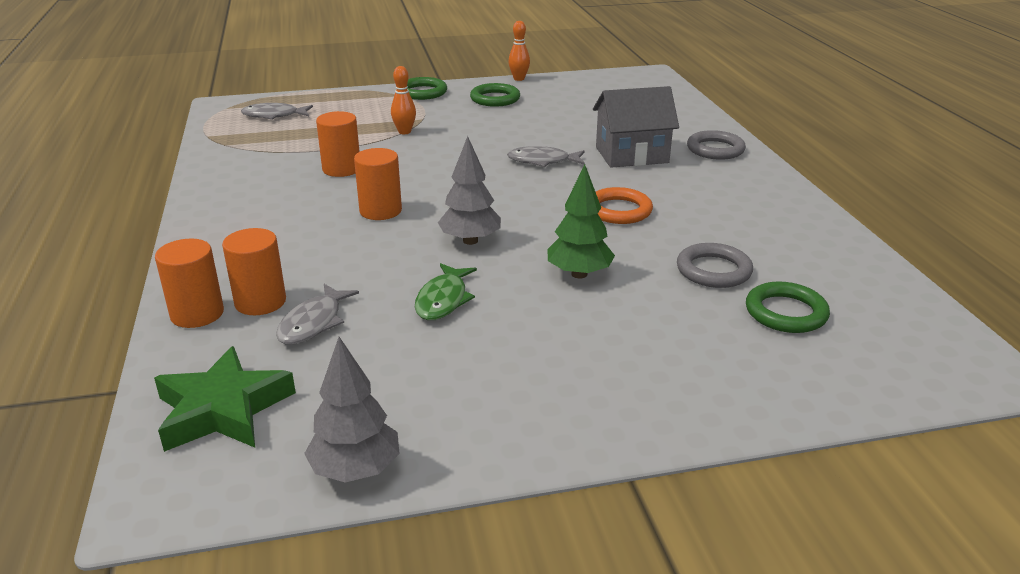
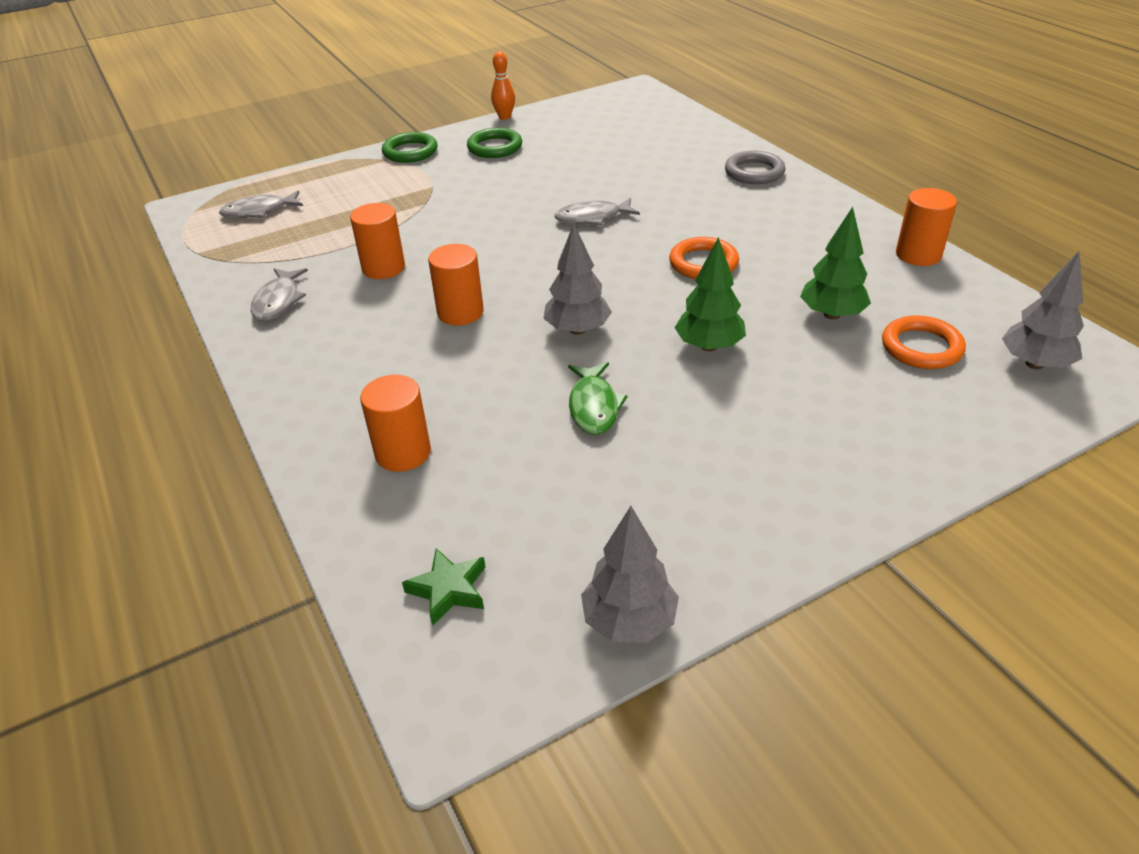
camera: 15 degrees left, 10 degrees up
(197, 314) = (342, 483): orange cylinder -> orange cylinder (918, 255)
(223, 409) = (448, 589): green star -> green star, size x0.57
(313, 323) = (477, 465): grey fish -> grey fish (278, 301)
(404, 132) = (422, 207): orange bowling pin -> none
(631, 155) = (677, 193): grey house -> none
(713, 270) = (832, 314): grey ring -> green tree
(786, 312) = (921, 347): green ring -> orange ring
(896, 348) = (1034, 364): none -> grey tree

